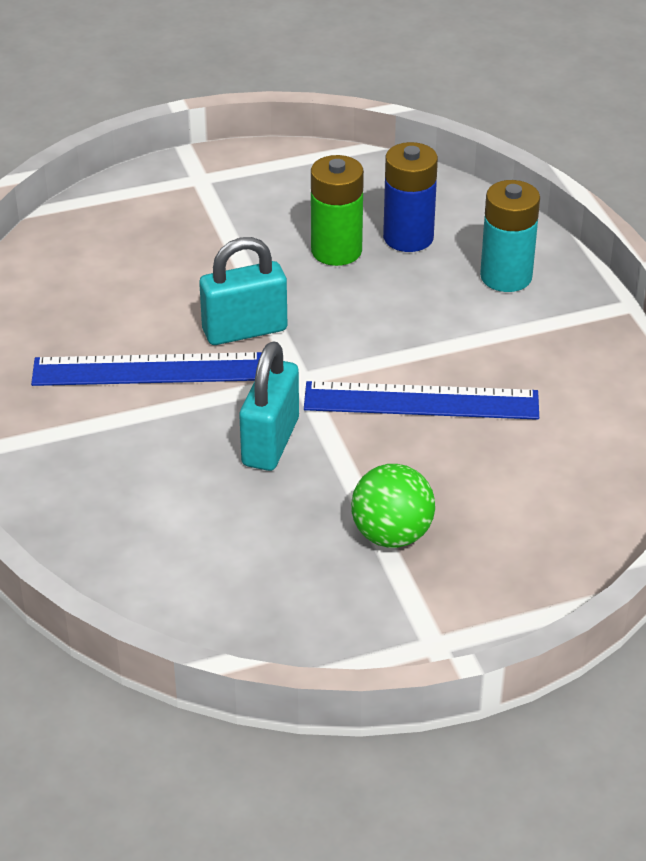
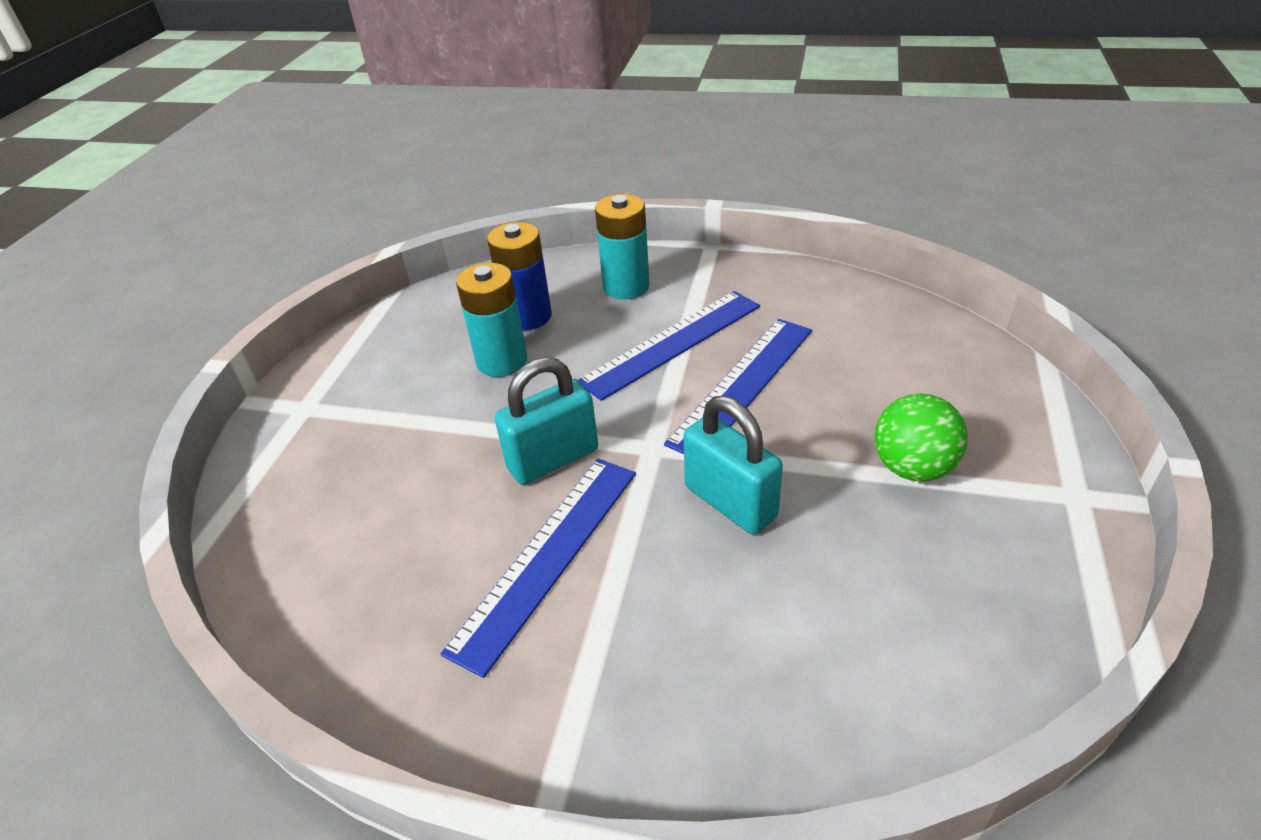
camera: 55 degrees left, 0 degrees up
(244, 330) = (553, 459): turquoise padlock -> turquoise padlock turned 45 degrees clockwise
(336, 251) = (502, 361): green battery -> turquoise battery
(444, 338) = (672, 343): none -> blue ruler

